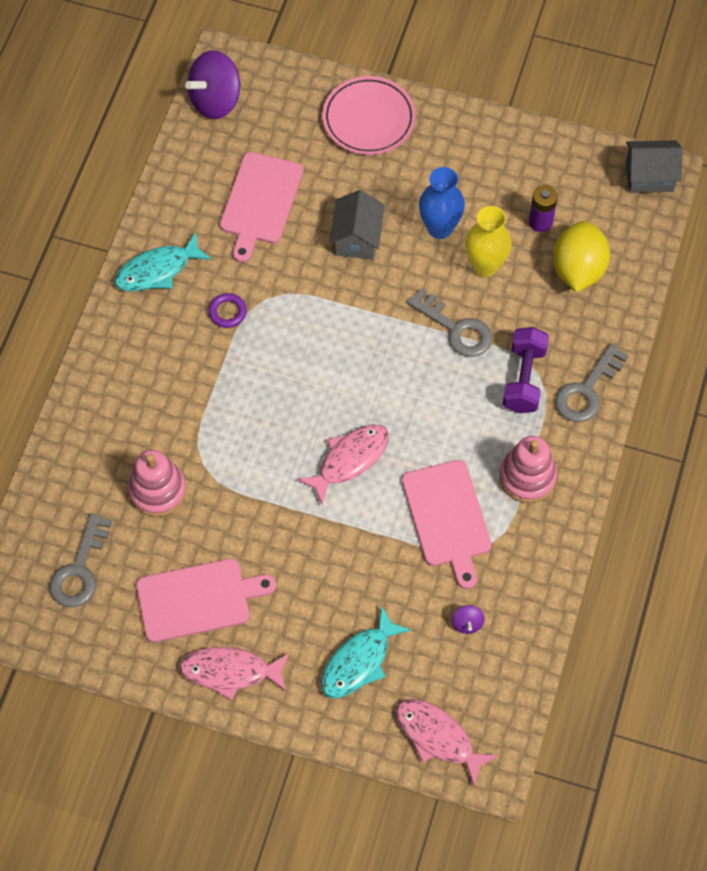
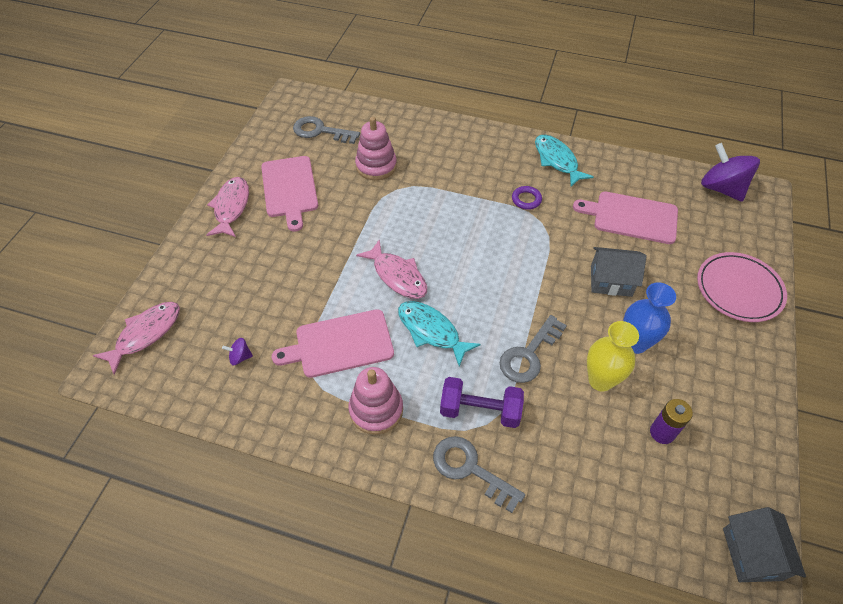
camera: 90 degrees right, 10 degrees down
(359, 661) = (222, 282): turquoise fish -> turquoise fish (431, 331)
(578, 270) = (611, 467): yellow lemon -> none

